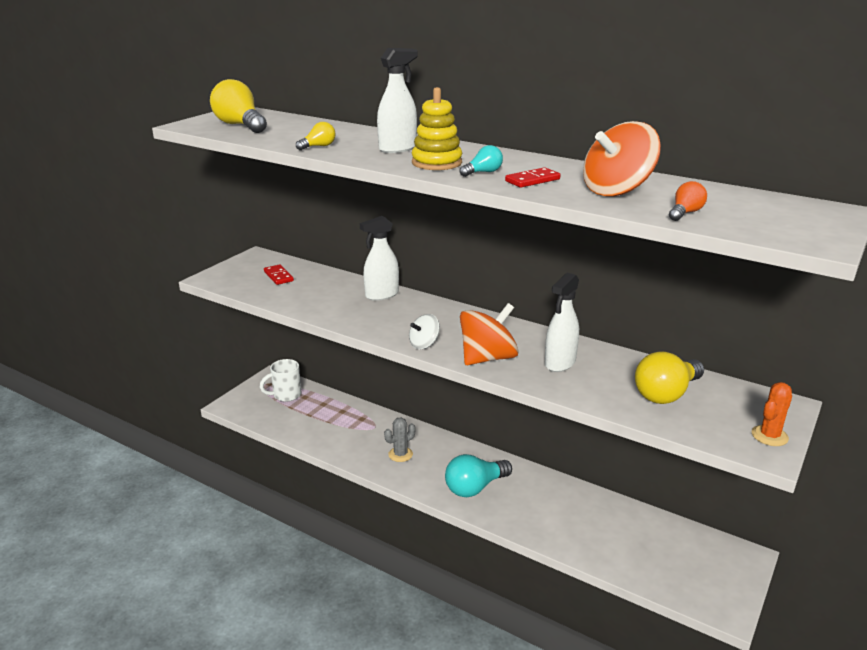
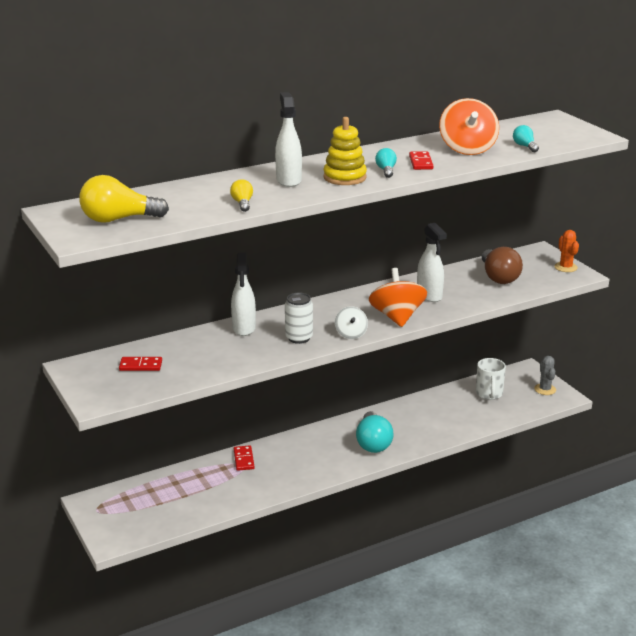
camera: 60 degrees left, 0 degrees up
(286, 395) = (134, 500): white mug -> white mug (489, 394)
(382, 424) = (244, 459): none -> red domino
(389, 322) = (299, 338): none -> white can
(400, 454) = (297, 464): grey cactus -> grey cactus (545, 389)
(666, 394) = (498, 277): yellow light bulb -> brown light bulb
(685, 213) = (525, 146): orange light bulb -> turquoise light bulb

